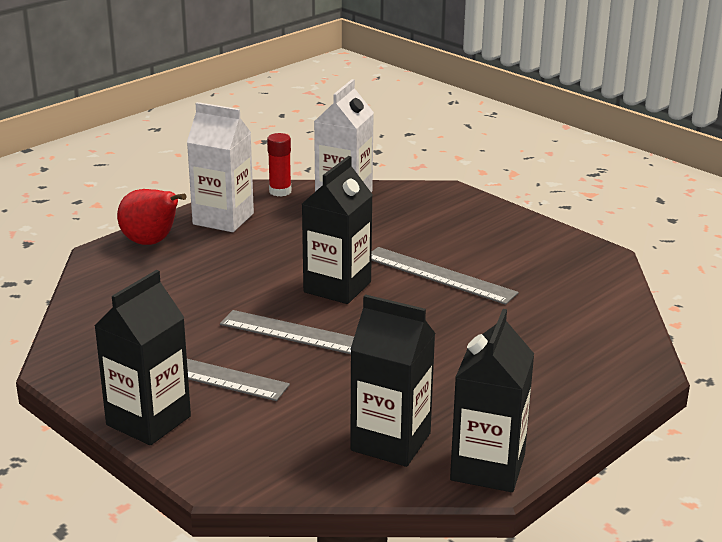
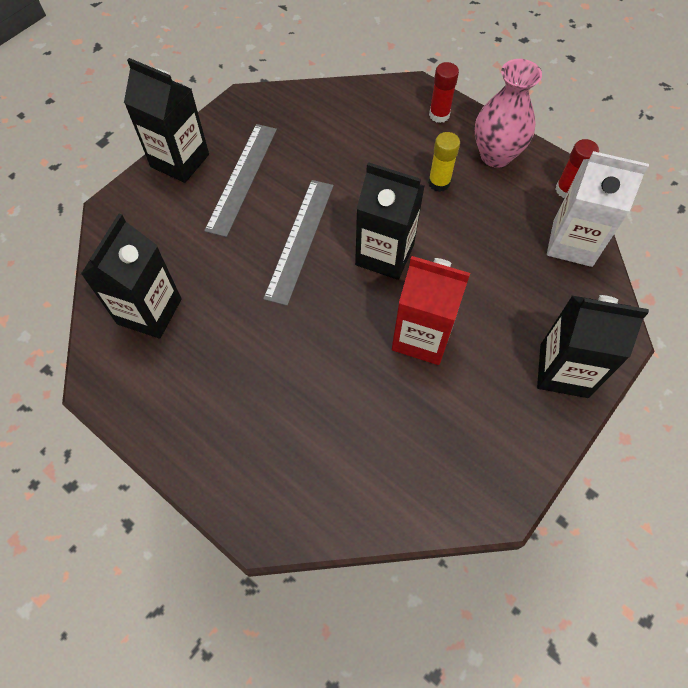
camera: 85 degrees right, 35 degrees up
(151, 243) = (439, 115): red pear -> red glue stick
(223, 219) = (495, 155): white carton -> pink vase
(249, 251) = (439, 183): none -> yellow glue stick
(439, 275) = (422, 337): grey ruler -> red carton
(487, 467) = (113, 382): black carton -> black carton (563, 370)

